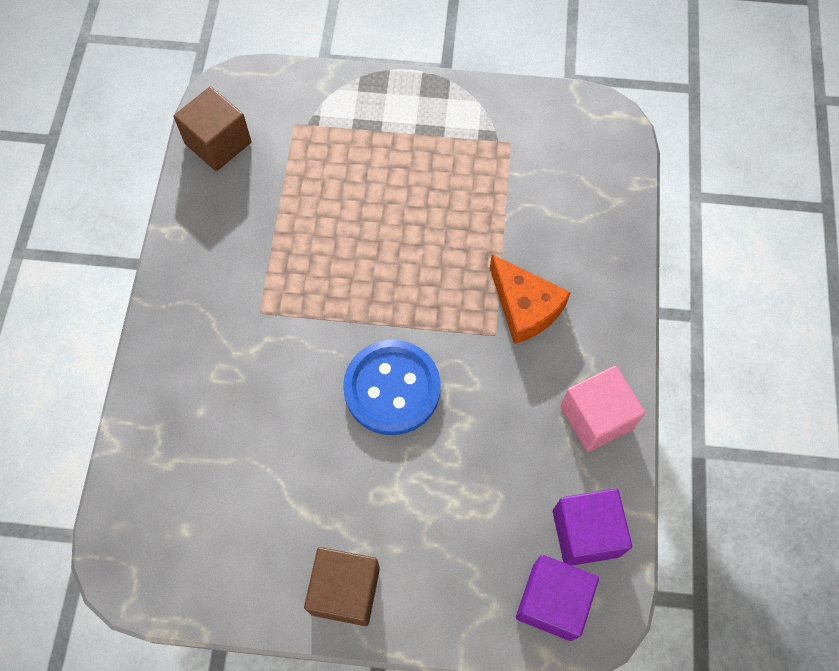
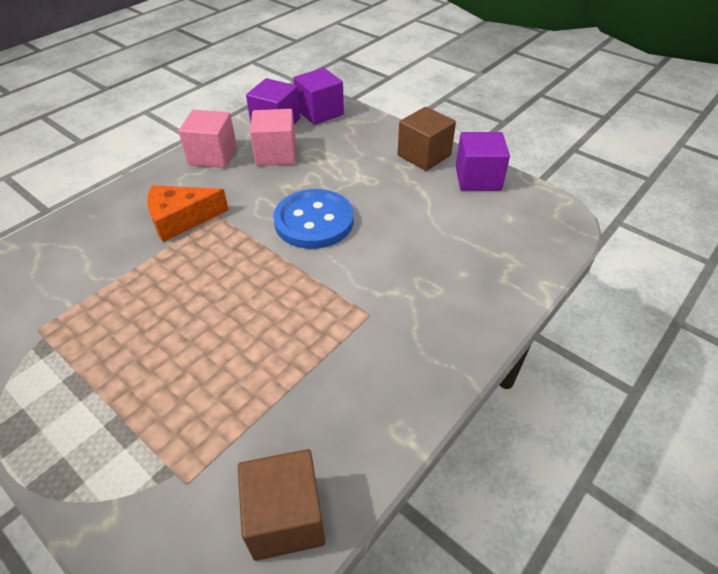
camera: 145 degrees left, 20 degrees down
(253, 584) = (478, 178): none -> purple cube
(524, 307) = (181, 219): orange cheese -> orange cheese turned 105 degrees counterclockwise
(527, 469) = (276, 154): none -> pink cube

